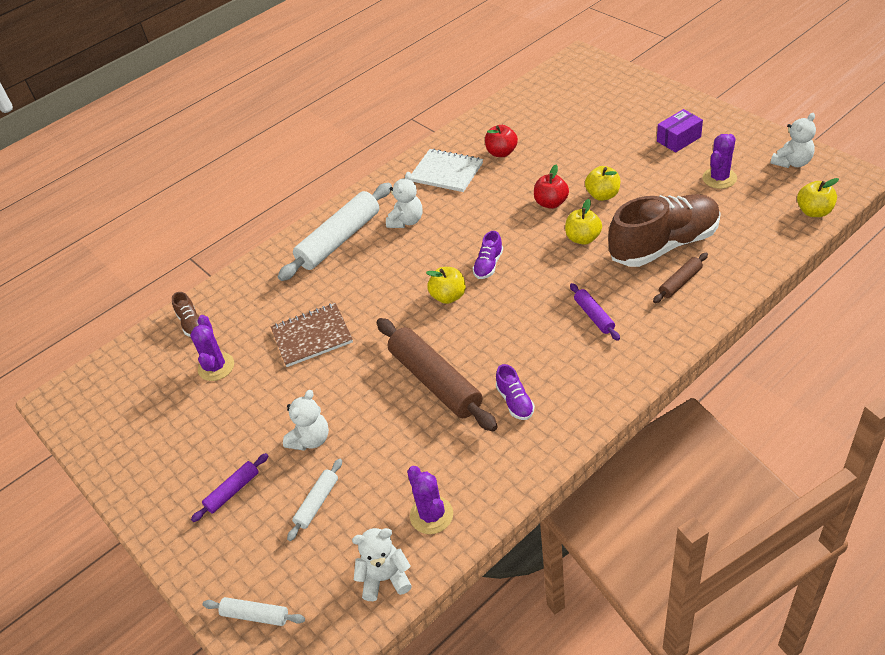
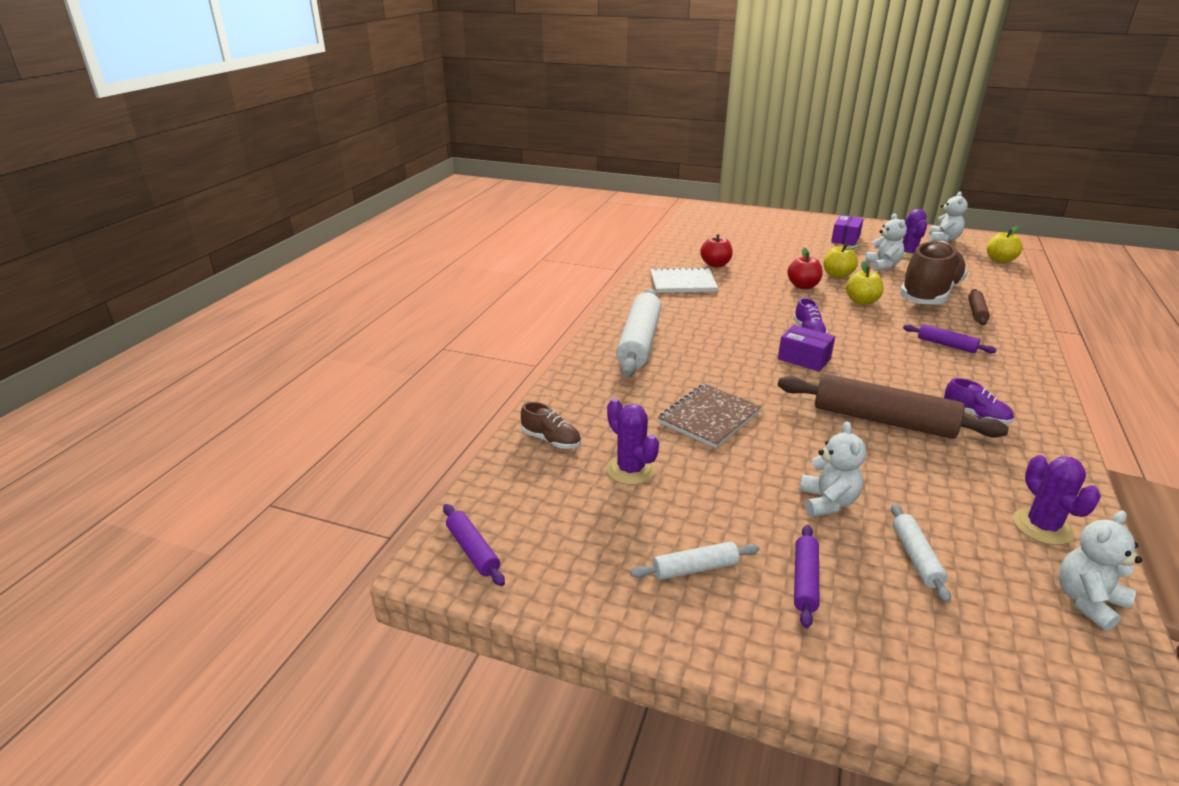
camera: 35 degrees left, 15 degrees down
(79, 397) = (473, 550): none -> purple rolling pin
(255, 615) = (1013, 705): white rolling pin -> white rolling pin (695, 568)
(406, 221) = (690, 318): white teddy bear -> white teddy bear (883, 265)
(431, 515) = (1042, 527): purple cactus -> purple cactus turned 45 degrees clockwise
(448, 296) = (804, 359): yellow apple -> purple box

